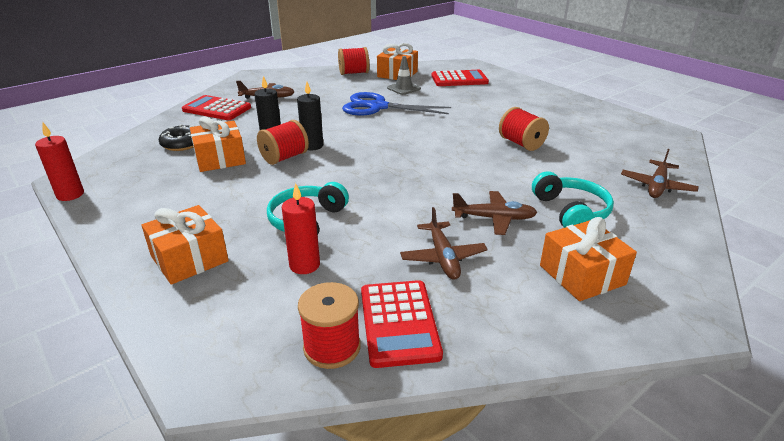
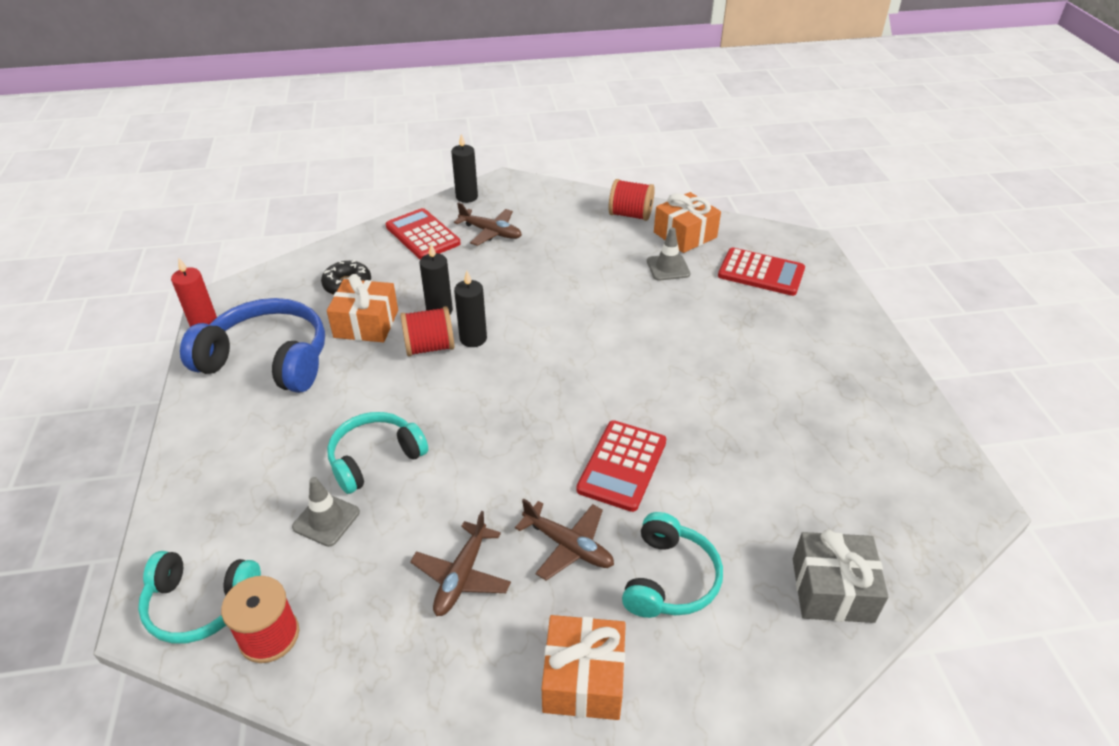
camera: 30 degrees right, 10 degrees up
(154, 197) = (268, 360): none -> blue headphones
(189, 259) = (239, 461): orange gift -> none
(231, 86) = (466, 197): none -> black candle
(246, 354) = (200, 604): none -> turquoise headphones
(304, 265) = (326, 520): red candle -> grey traffic cone
(378, 107) = (604, 294): blue scissors -> none
(399, 323) = (346, 639): red calculator -> red calculator (622, 465)
(521, 143) = (724, 433): red spool -> none
(657, 186) = (832, 590): brown plane -> grey gift

